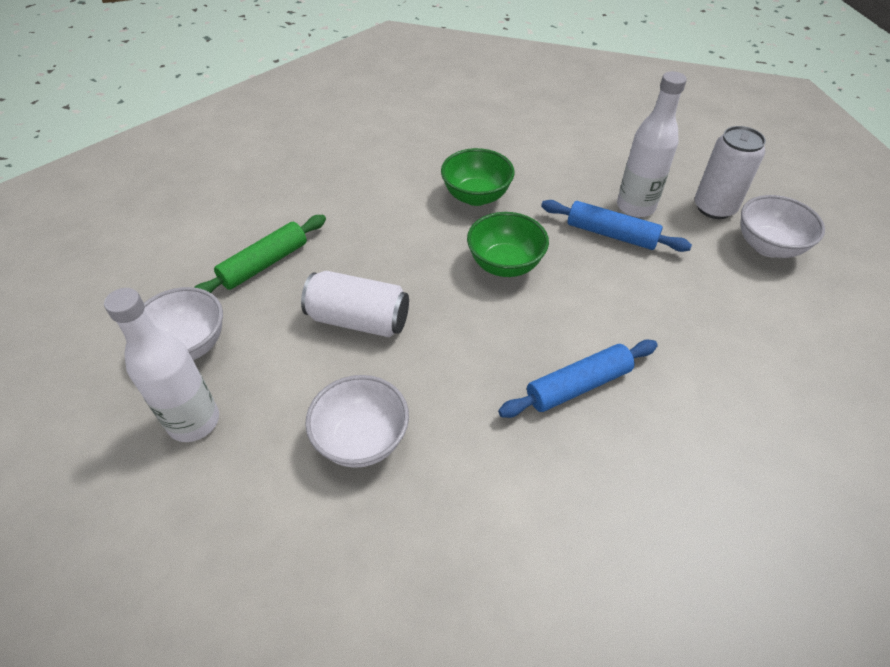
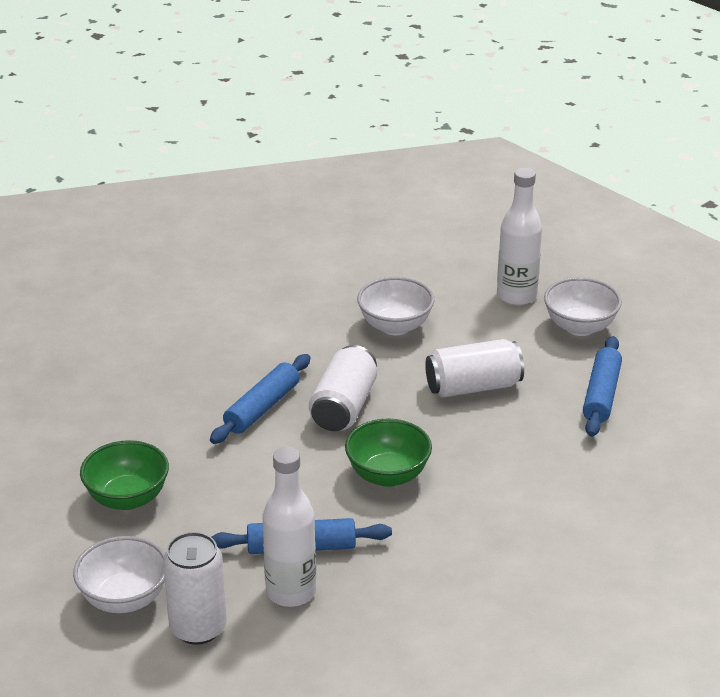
camera: 150 degrees right, 15 degrees down
(264, 264) = (601, 395): green rolling pin -> blue rolling pin
(476, 196) = (475, 534): green bowl -> green bowl (127, 498)
(495, 350) = (344, 407): none -> white can

